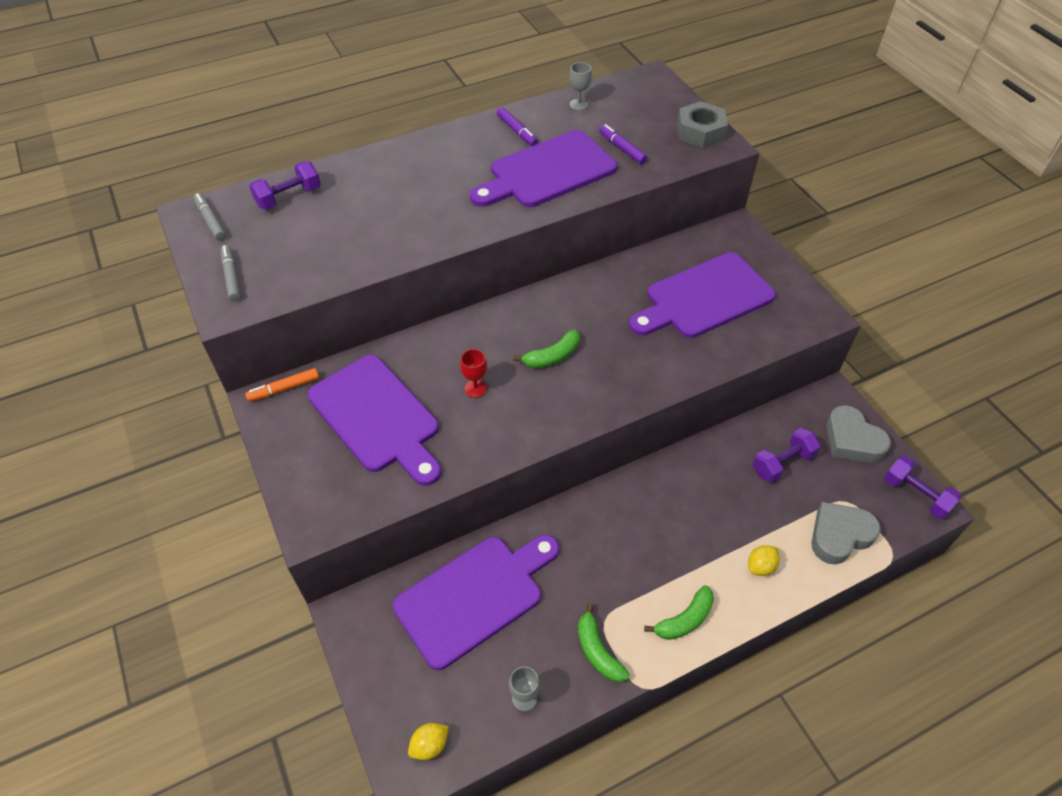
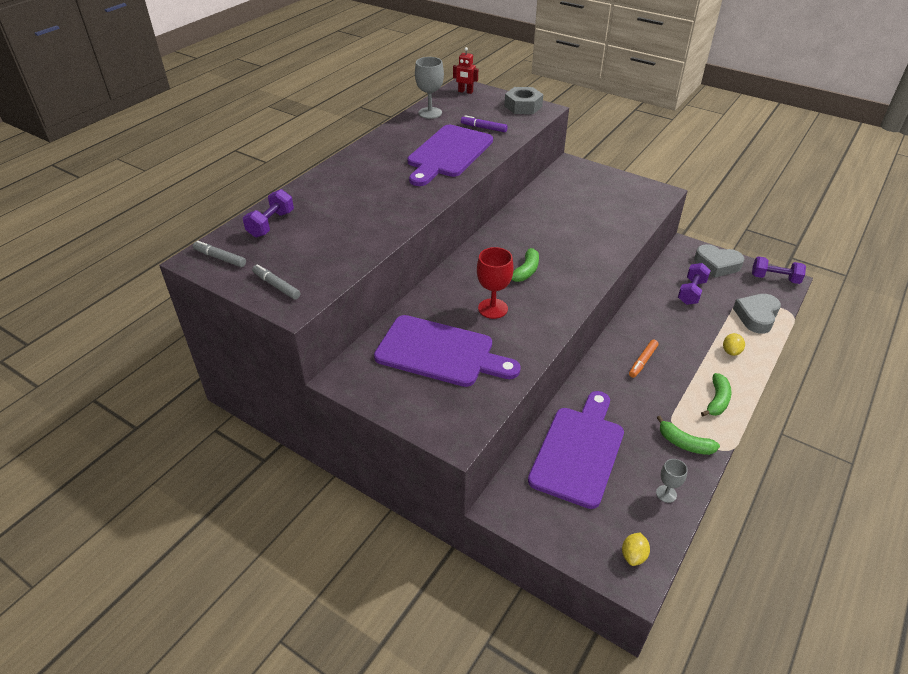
camera: 30 degrees left, 10 degrees down
(284, 388) = (351, 364): orange marker -> orange marker (642, 361)
(475, 388) = (493, 308): red goblet -> red goblet, size x1.66
(517, 131) = (403, 138): purple marker -> none
(579, 104) = (430, 113): grey goblet -> grey goblet, size x1.66
(648, 86) = (465, 92): none -> red robot
(704, 298) = (587, 206): purple cutting board -> none

